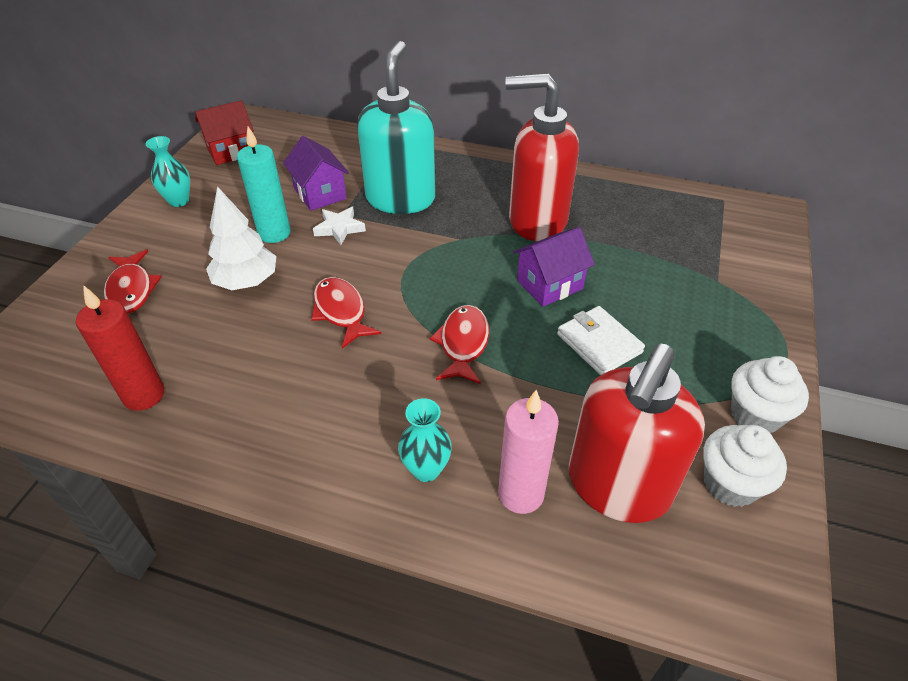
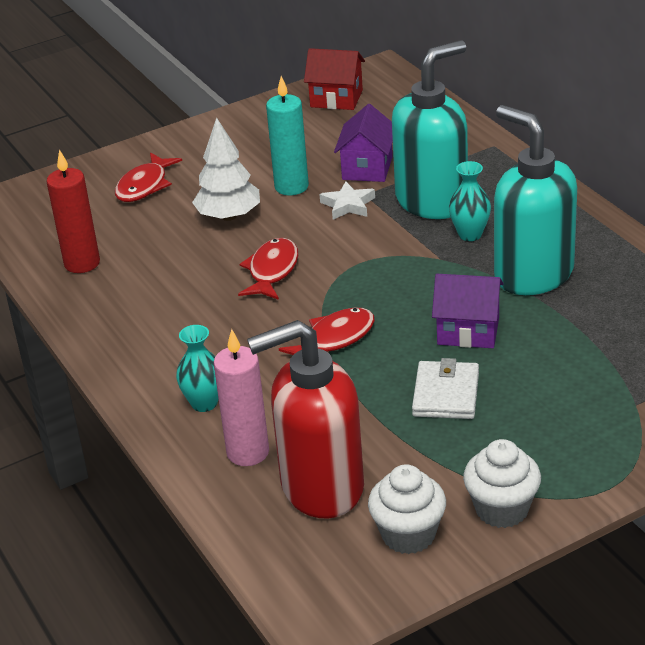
camera: 45 degrees right, 10 degrees down
(179, 201) = (248, 128): turquoise vase -> turquoise vase (470, 234)
(536, 221) = (533, 274): red soap dispenser -> turquoise soap dispenser

